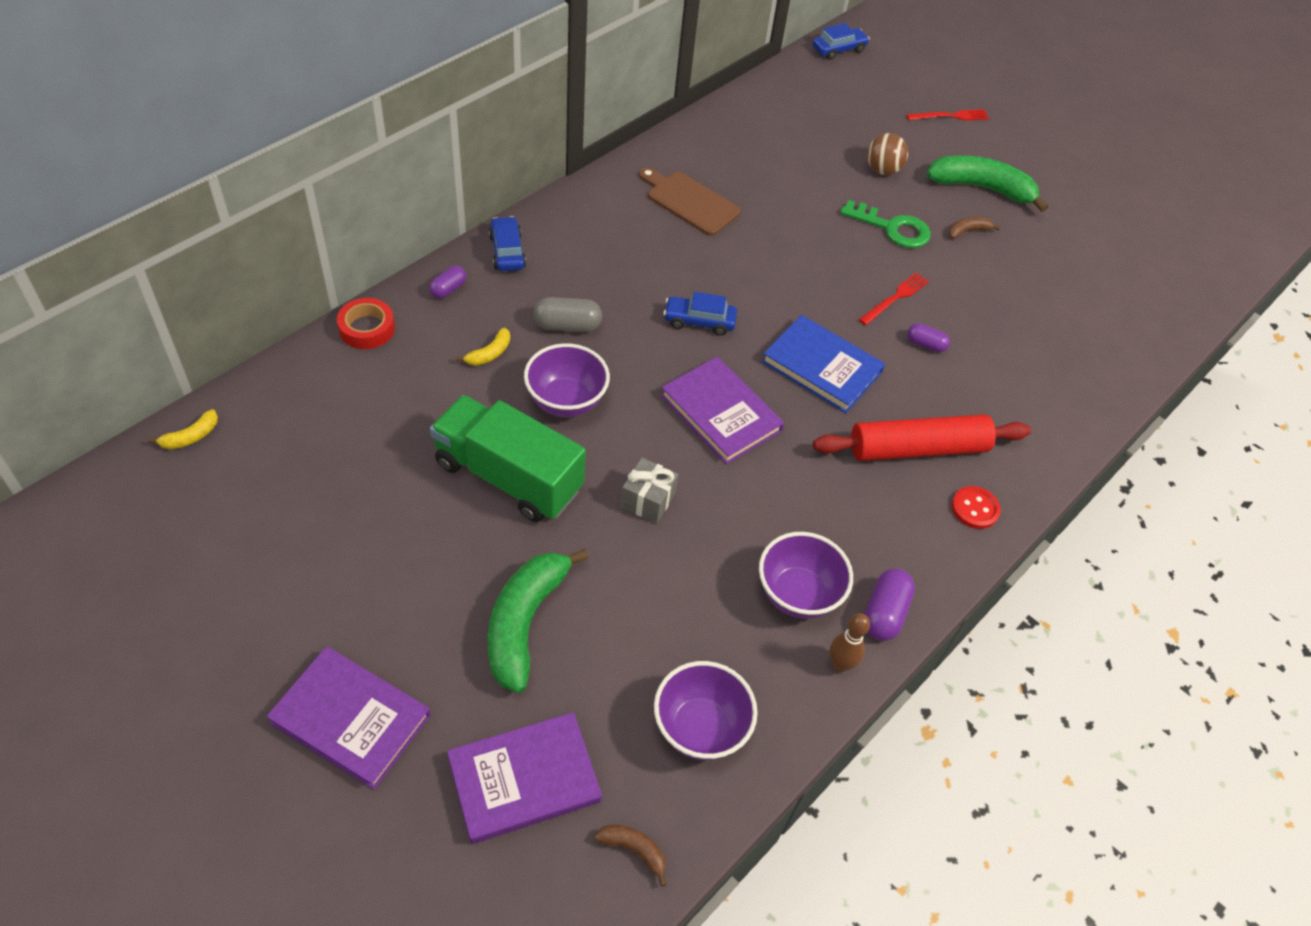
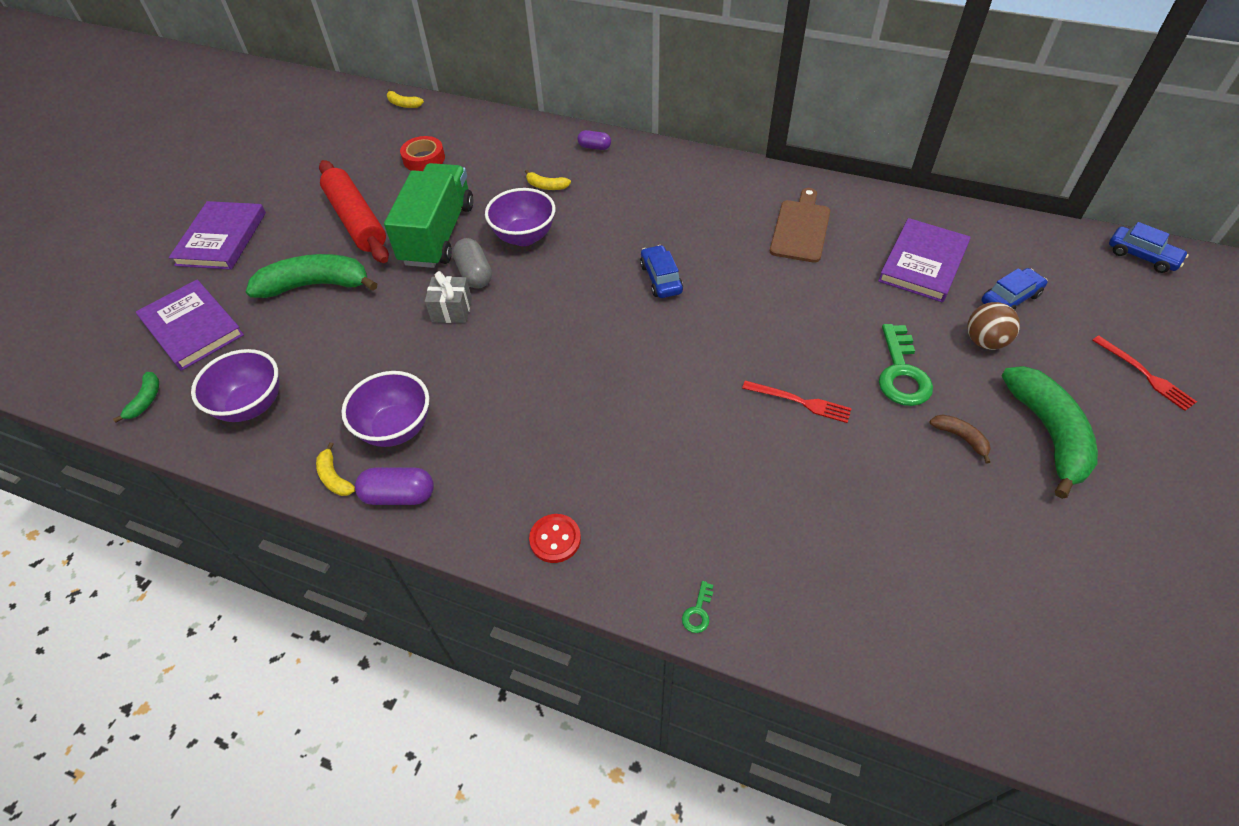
camera: 75 degrees right, 0 degrees up
(367, 328) = (532, 129): red tape -> red tape (424, 159)
(507, 251) = (654, 158): blue car -> blue car (1010, 298)
(567, 326) = (601, 211): grey capsule -> grey capsule (474, 274)
(634, 850) = (146, 400): brown banana -> green banana
(721, 413) = (566, 323): purple book -> purple book (923, 263)
(822, 367) = (664, 372): blue book -> none
(840, 664) = (334, 477): brown bowling pin -> yellow banana
(918, 448) = (607, 472): red rolling pin -> red rolling pin (356, 220)
(925, 344) = (753, 443): purple capsule -> none
(1069, 443) = (698, 612): none -> green key

